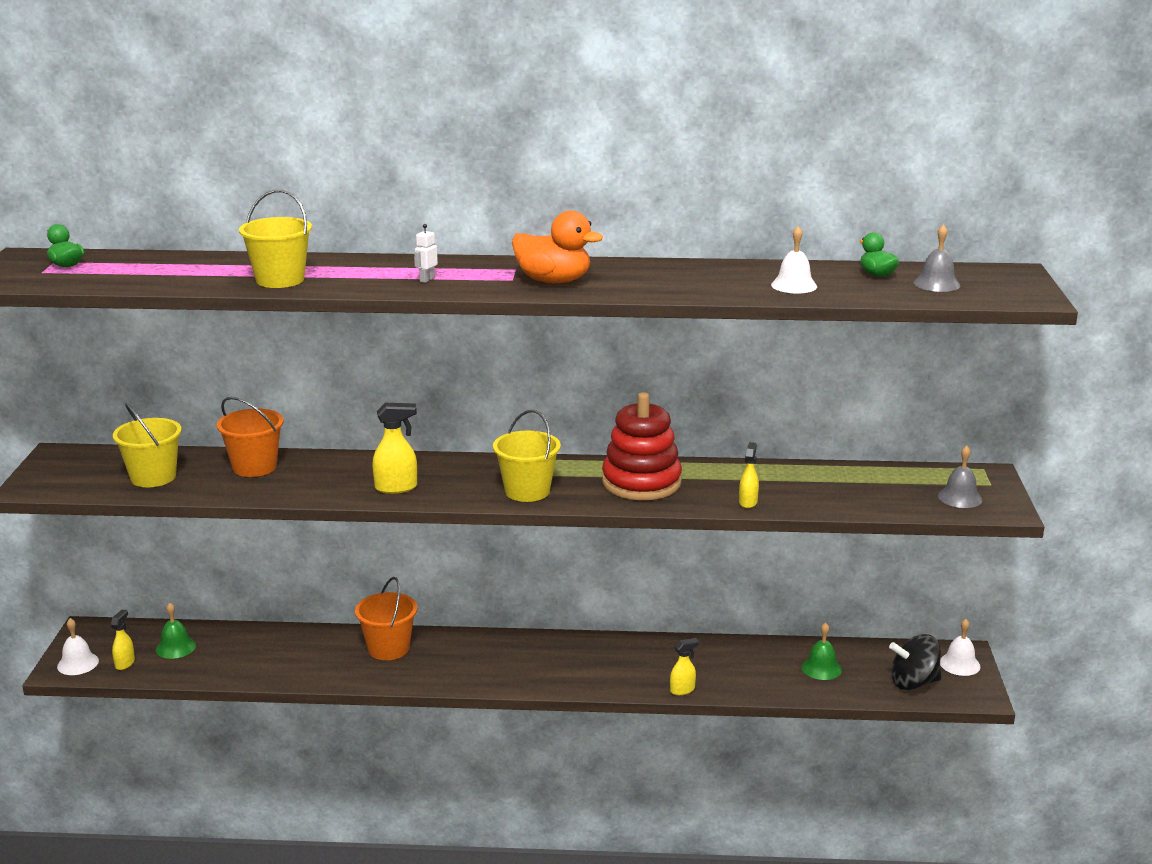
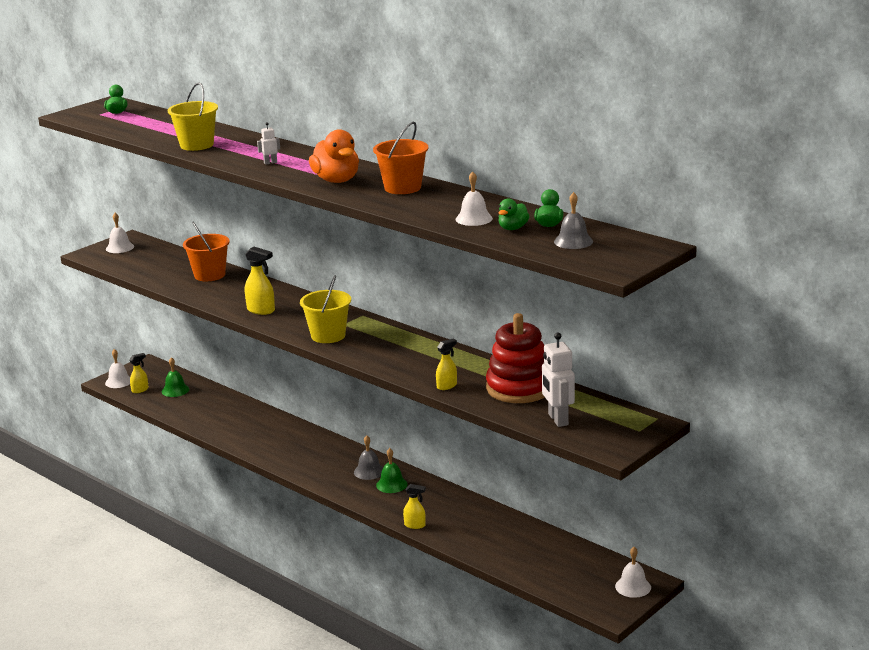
camera: 40 degrees right, 0 degrees up
(64, 468) = (120, 247): none -> white bell
(153, 477) = (152, 265): yellow bucket -> none
(388, 648) = (282, 433): orange bucket -> orange bucket (402, 188)
(641, 482) = (404, 352): red stacking toy -> red stacking toy (519, 388)
(821, 668) = (528, 549): green bell -> green bell (391, 484)
(853, 285) = (513, 228): none -> green duck
(907, 499) = (557, 420): none -> white robot
(913, 682) = (577, 584): black spinning top -> none
(960, 497) = (597, 431): grey bell -> grey bell (369, 471)

